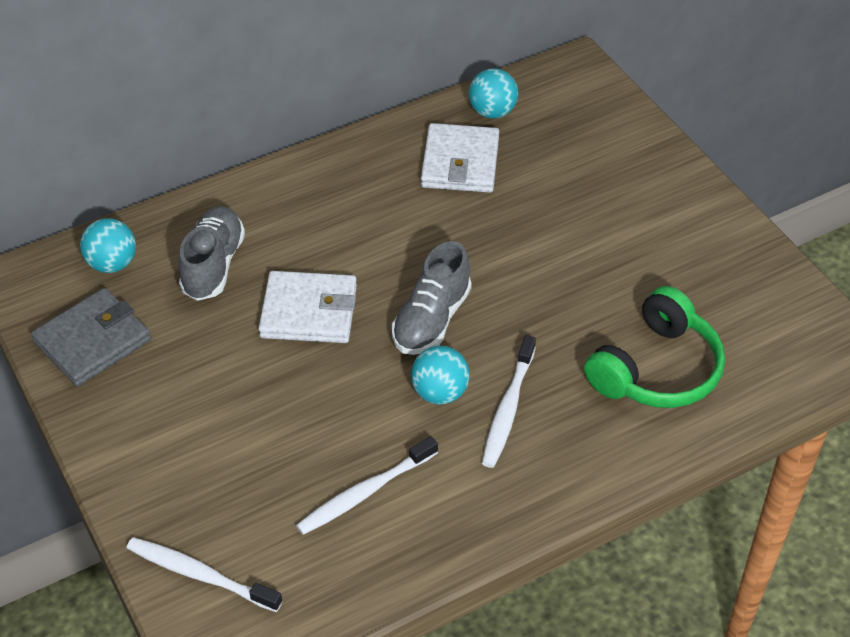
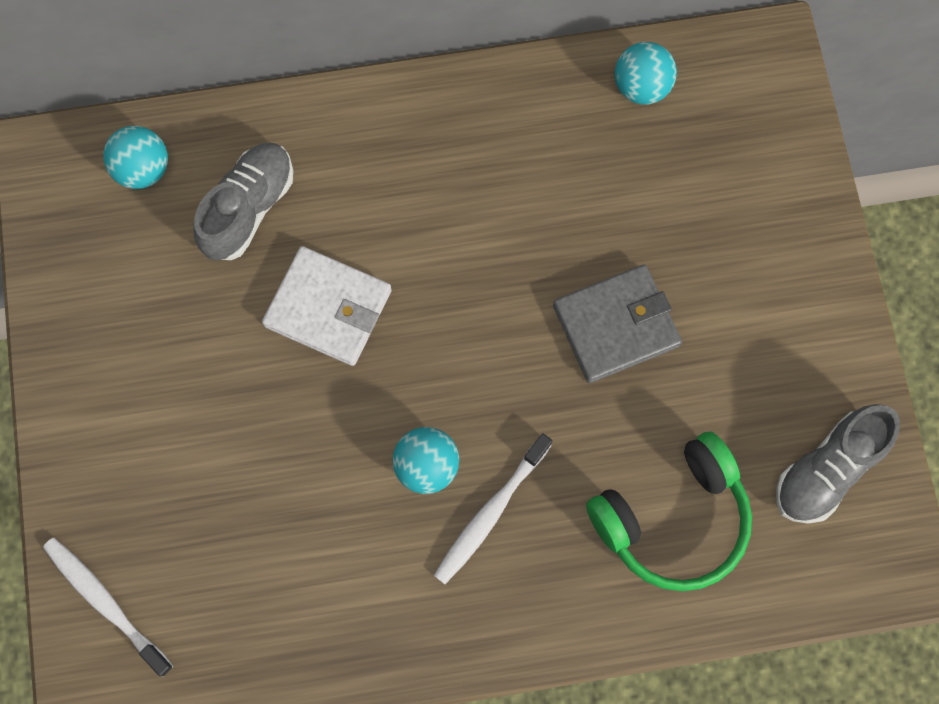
camera: 20 degrees right, 25 degrees up
(92, 341) = (91, 269): grey wallet -> grey wallet (616, 325)
(365, 493) = (302, 565): white toothbrush -> none
(431, 320) = (455, 365): grey shoe -> grey shoe (827, 470)
(460, 163) = (574, 152): white wallet -> none

